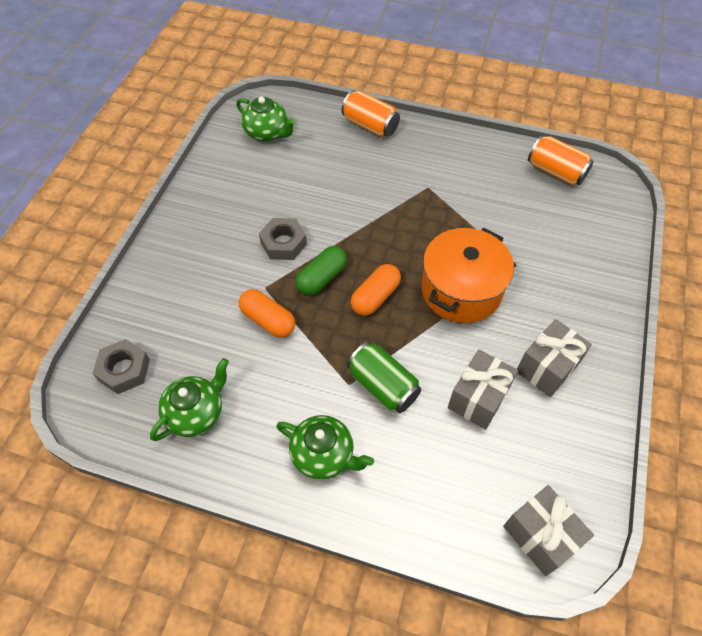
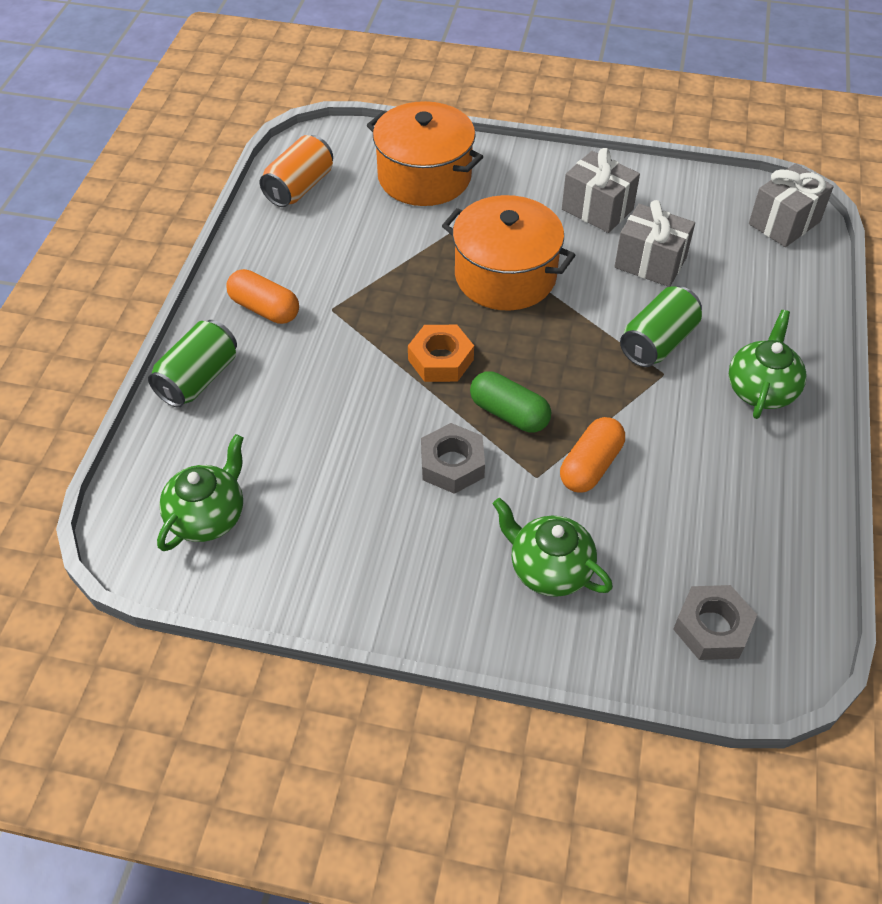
camera: 95 degrees left, 5 degrees down
(196, 413) = (750, 525): green teapot -> green teapot (549, 569)
(370, 126) = (198, 379): orange can -> green can
(375, 244) = (441, 360): none -> orange nut
(375, 297) = (530, 355): orange capsule -> orange capsule (265, 309)
(577, 247) = (424, 177): none -> orange pot

